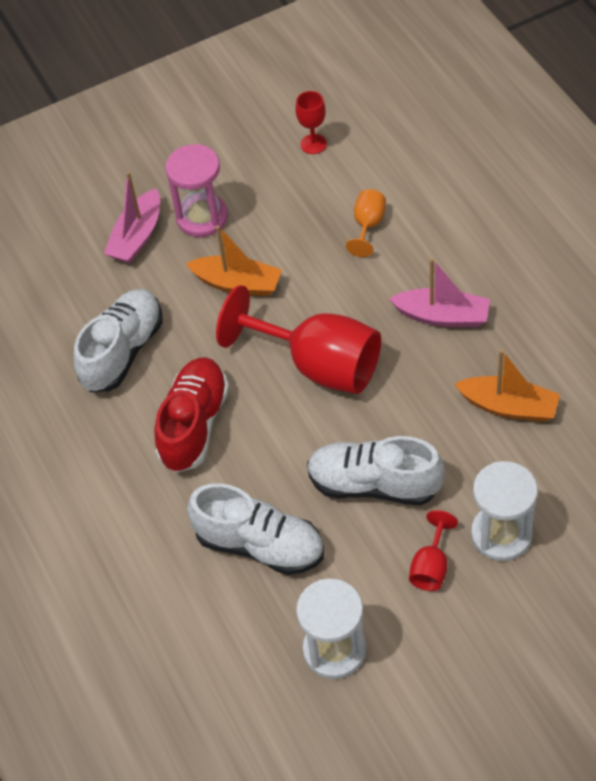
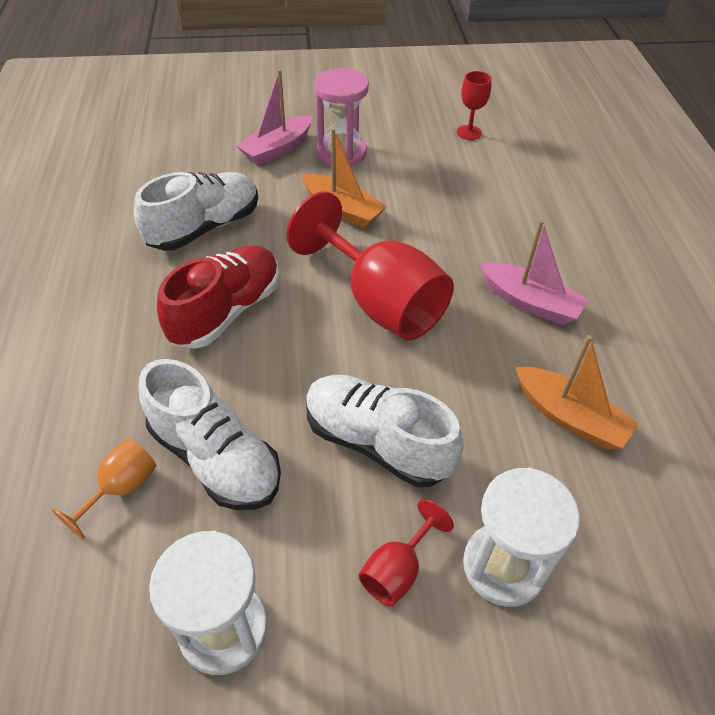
camera: 15 degrees right, 5 degrees down
(368, 226) = (489, 205): orange goblet -> orange goblet (121, 488)

